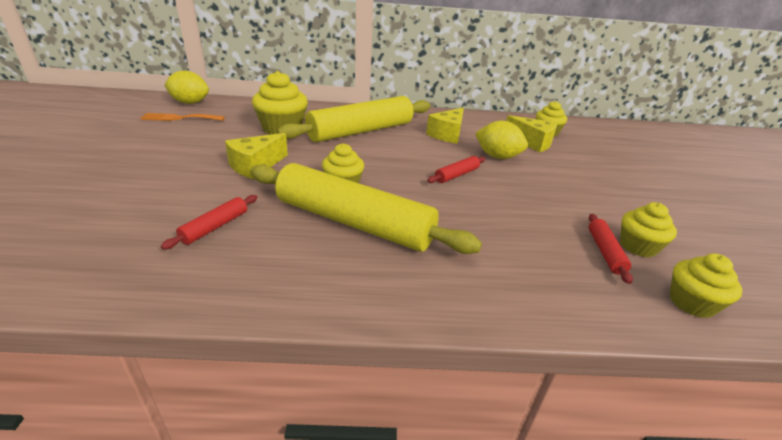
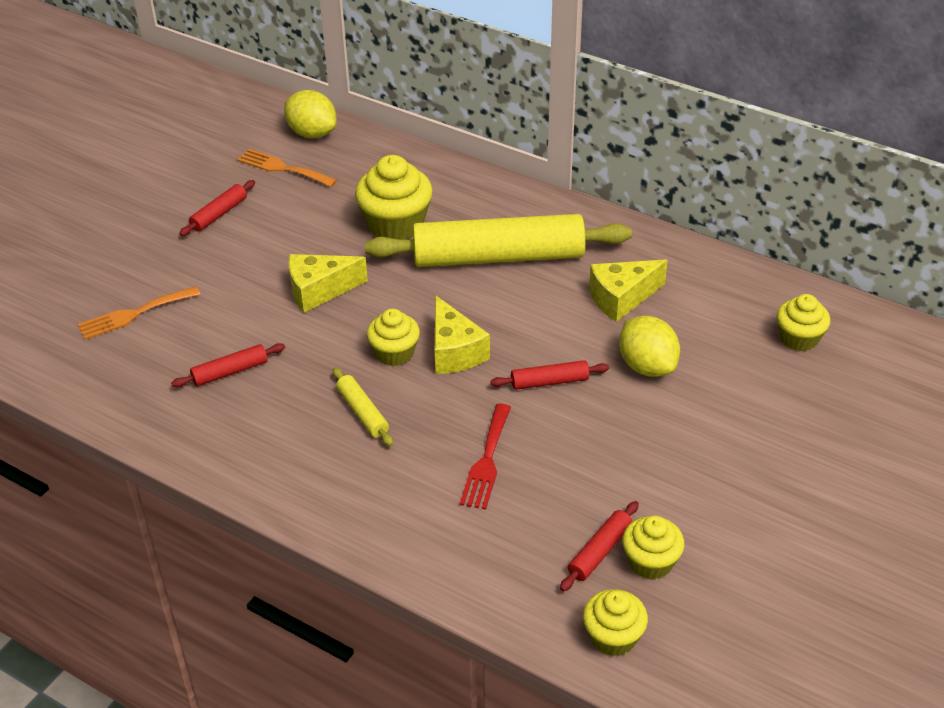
camera: 35 degrees right, 10 degrees up
(89, 212) = (134, 314): none -> orange fork
(142, 144) = (219, 214): none -> red rolling pin
(353, 222) = (362, 412): yellow rolling pin -> yellow rolling pin, size x0.41
(471, 224) = (486, 461): none -> red fork
(532, 143) = (741, 354): yellow cheese -> yellow cheese (454, 351)

